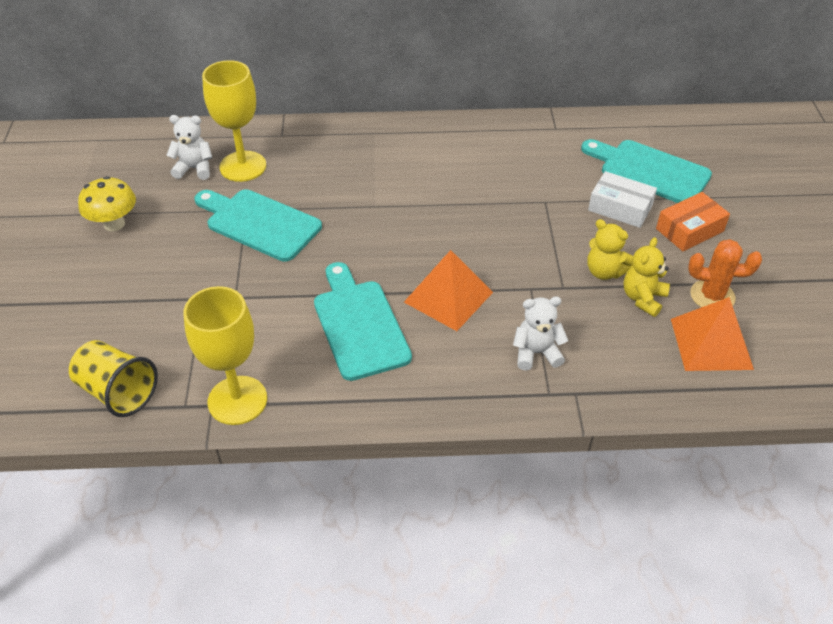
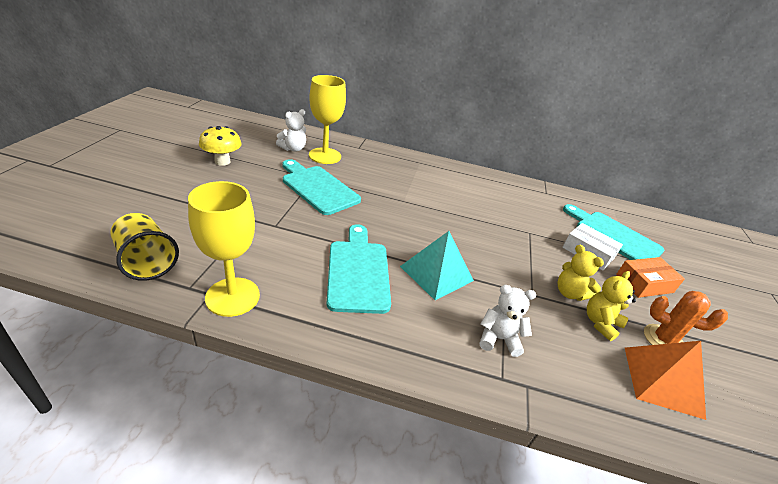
camera: 10 degrees right, 10 degrees down
(194, 169) = (293, 149): white teddy bear -> white teddy bear turned 120 degrees clockwise
(448, 297) = (436, 273): orange pyramid -> turquoise pyramid

